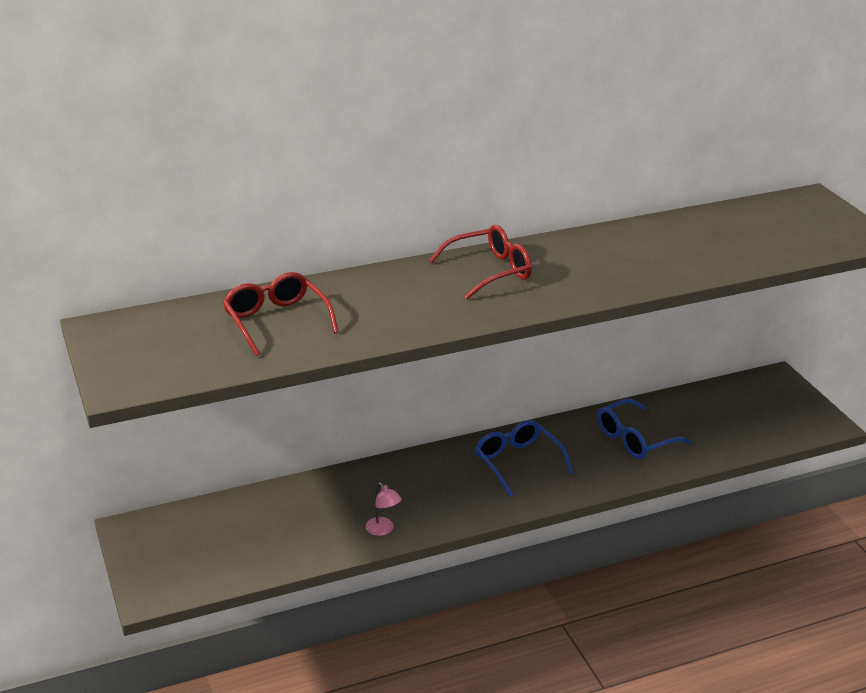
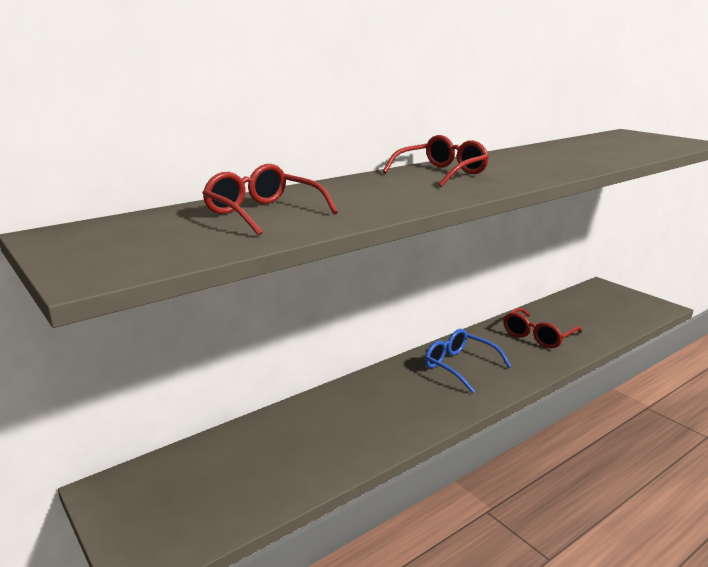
camera: 15 degrees left, 10 degrees down
(383, 530) = (375, 441): pink lamp -> none
(634, 439) = (538, 336): blue glasses -> red glasses

